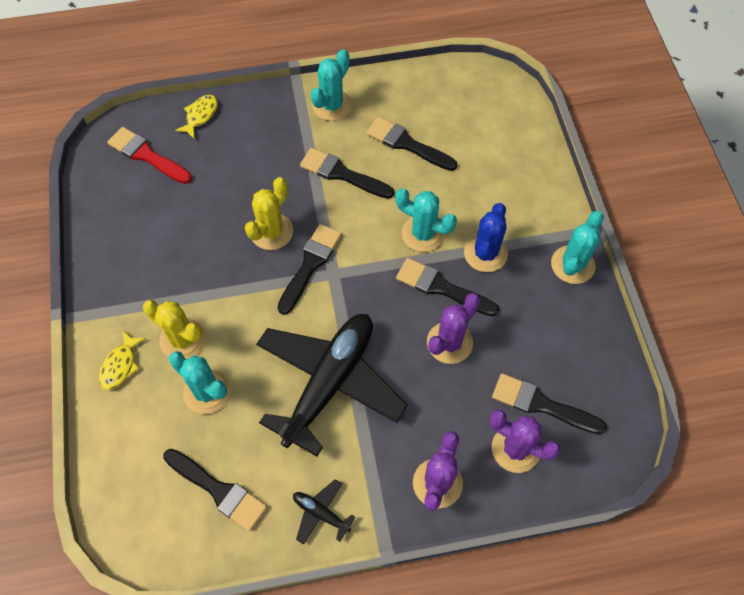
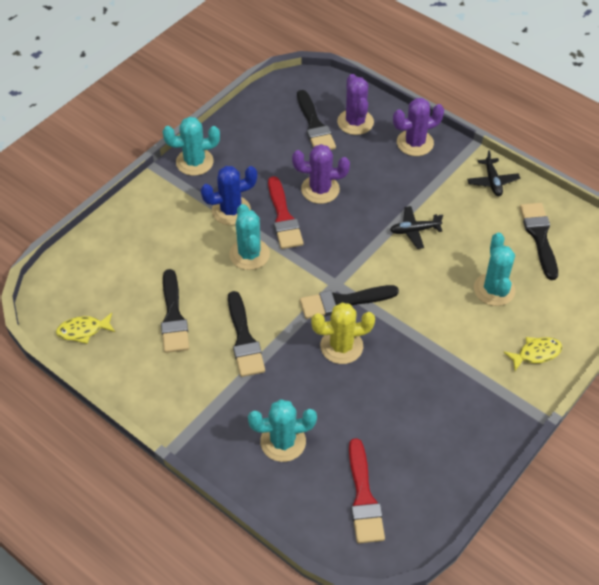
camera: 130 degrees left, 10 degrees down
(182, 339) = (478, 332): yellow cactus -> none
(200, 115) = (283, 492): yellow fish -> yellow fish (83, 330)
(329, 383) = (414, 230): black plane -> black plane, size x0.40
(332, 105) = (179, 397): turquoise cactus -> turquoise cactus (283, 441)
(441, 288) = (283, 217): black brush -> red brush

